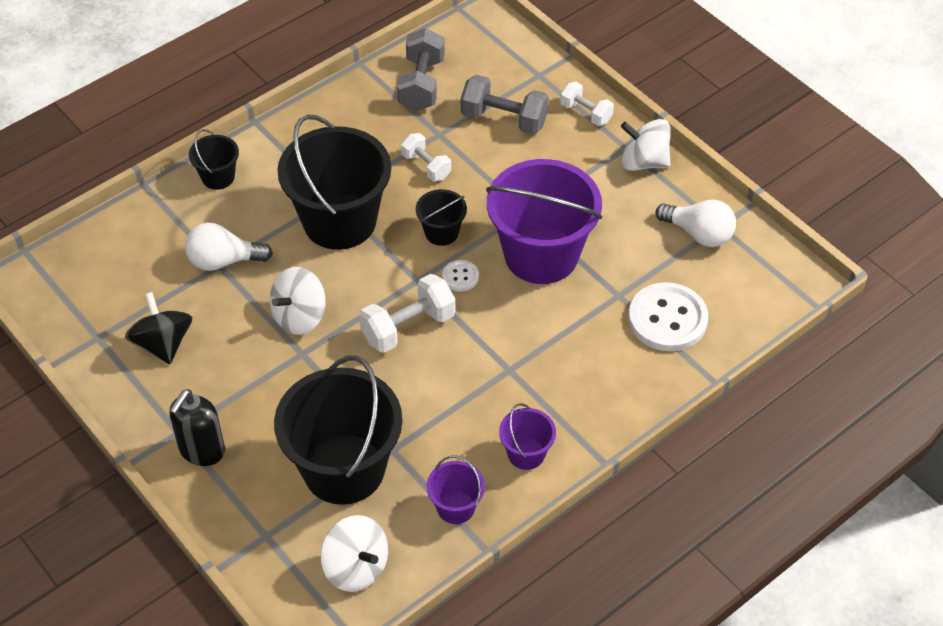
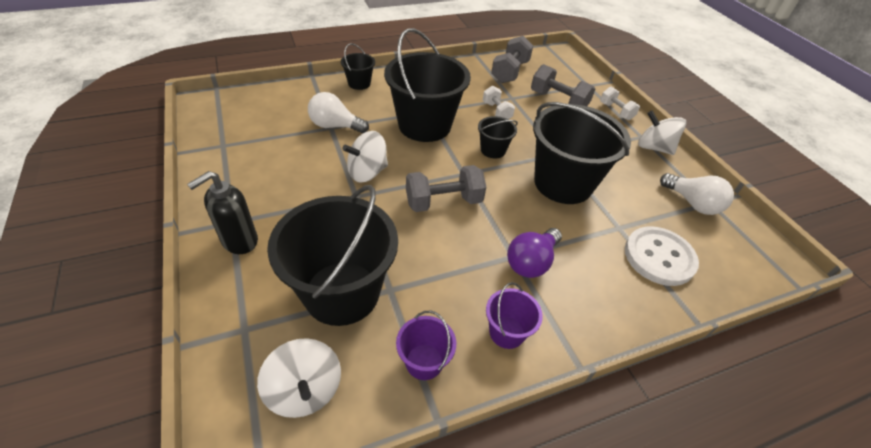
camera: 15 degrees right, 5 degrees down
(163, 344) = (262, 161): black spinning top -> none
(408, 327) = (443, 202): white dumbbell -> grey dumbbell
(460, 277) = (496, 180): white button -> none
(530, 370) = (531, 262): none -> purple light bulb
(541, 255) = (563, 183): purple bucket -> black bucket

